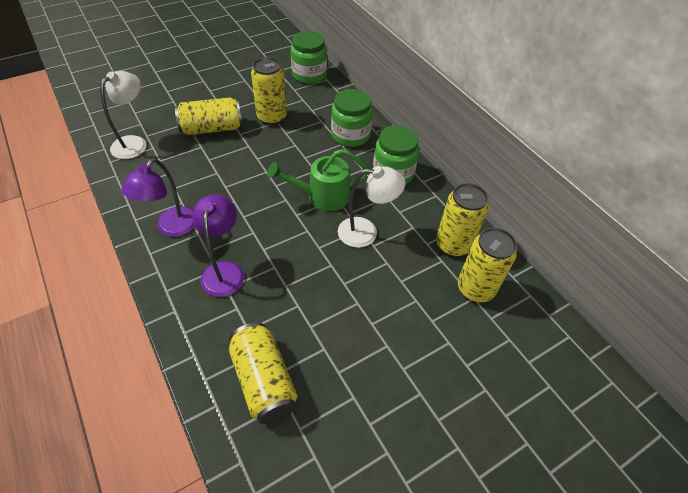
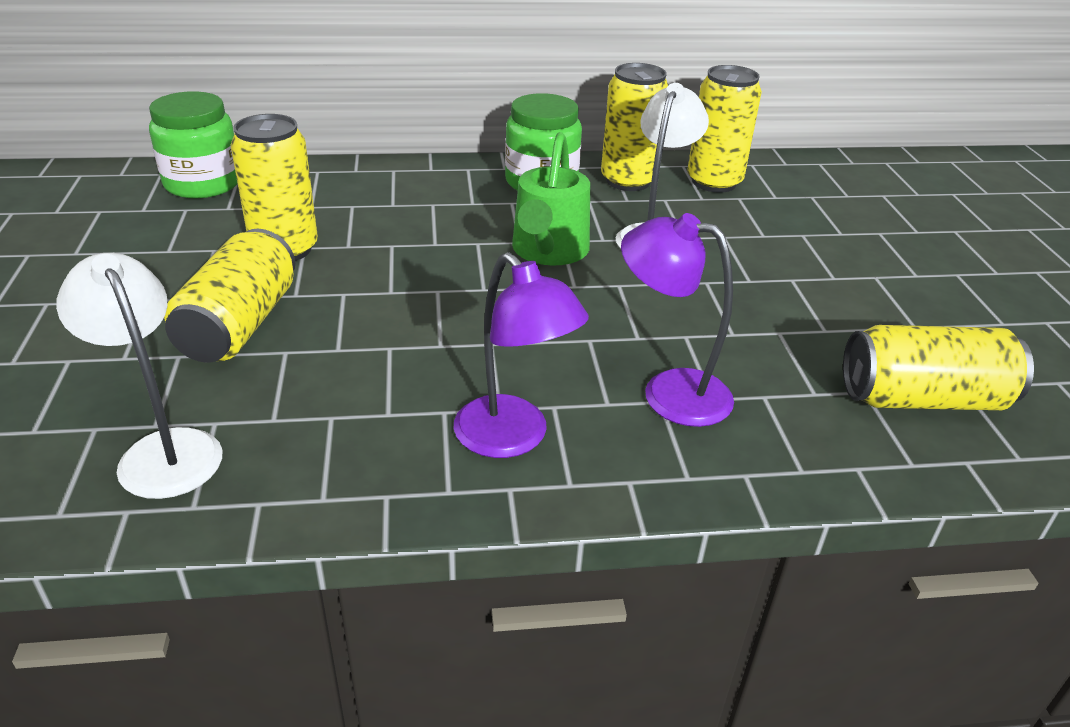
camera: 65 degrees left, 15 degrees down
(350, 135) = (419, 190): green jar -> none
(475, 288) = (797, 190): yellow can -> yellow can (628, 181)

